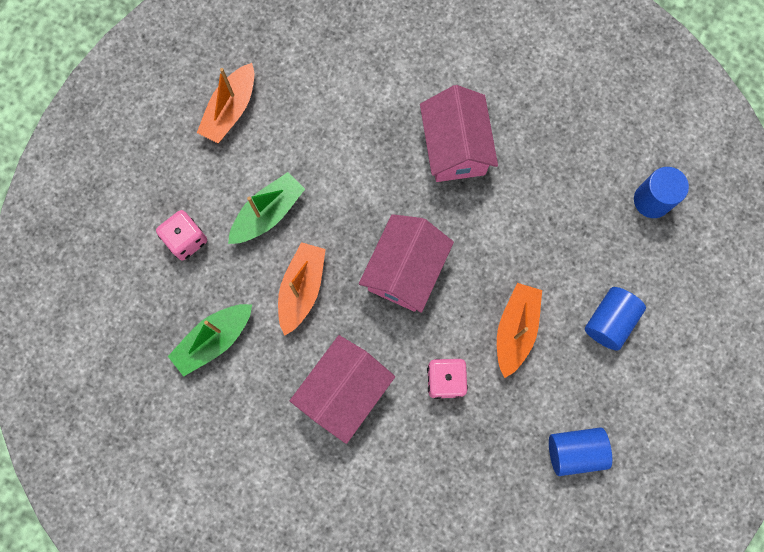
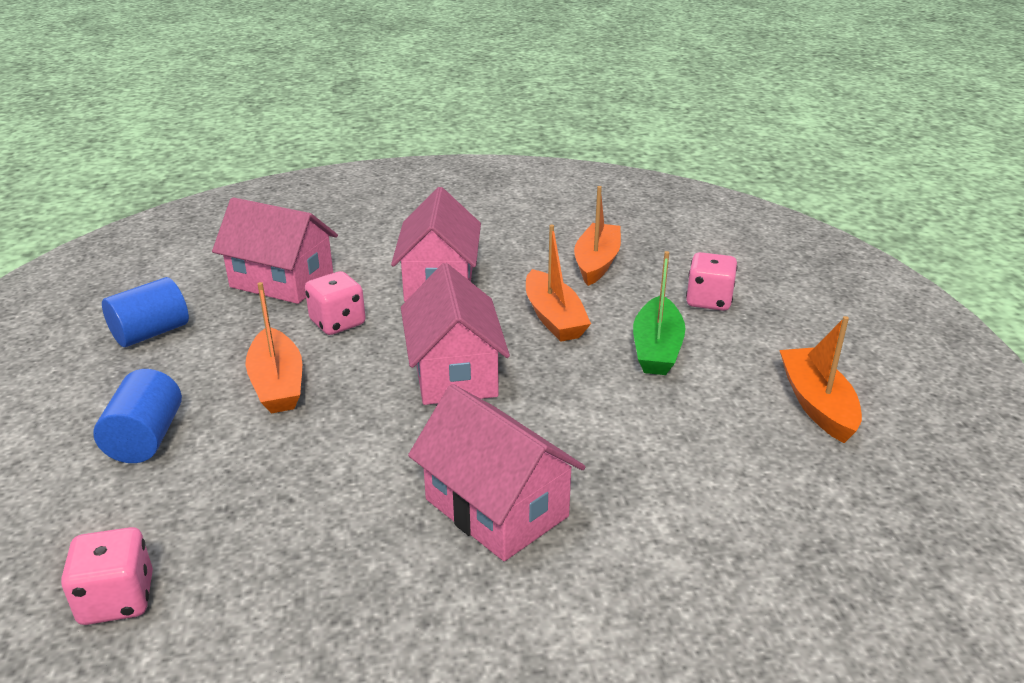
camera: 145 degrees right, 45 degrees down
(214, 340) = (596, 263): green boat -> orange boat
(456, 471) = (282, 281): none -> pink house
(652, 200) = (117, 599): blue cylinder -> pink dice

